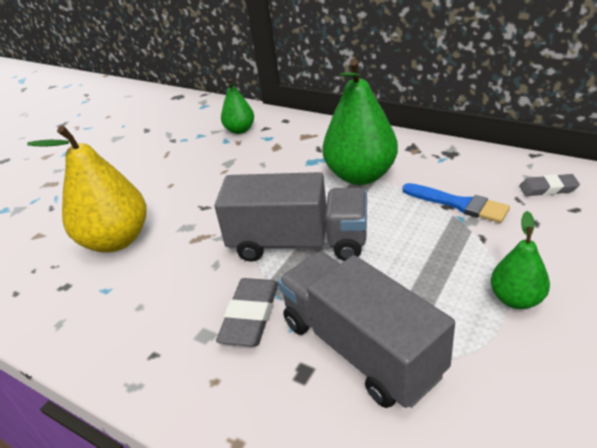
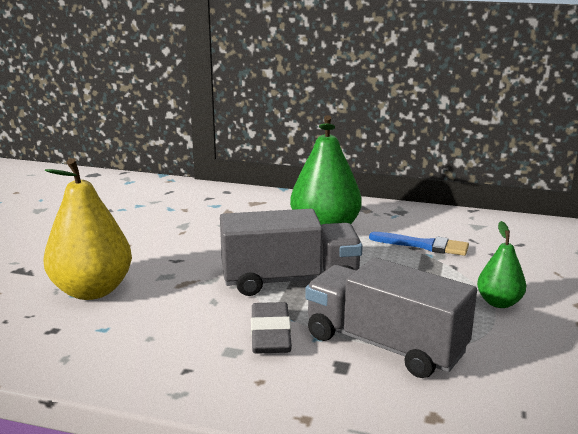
camera: 20 degrees left, 15 degrees down
(240, 130) = (181, 200): green pear -> none
(548, 188) = (493, 232): grey eraser -> none

